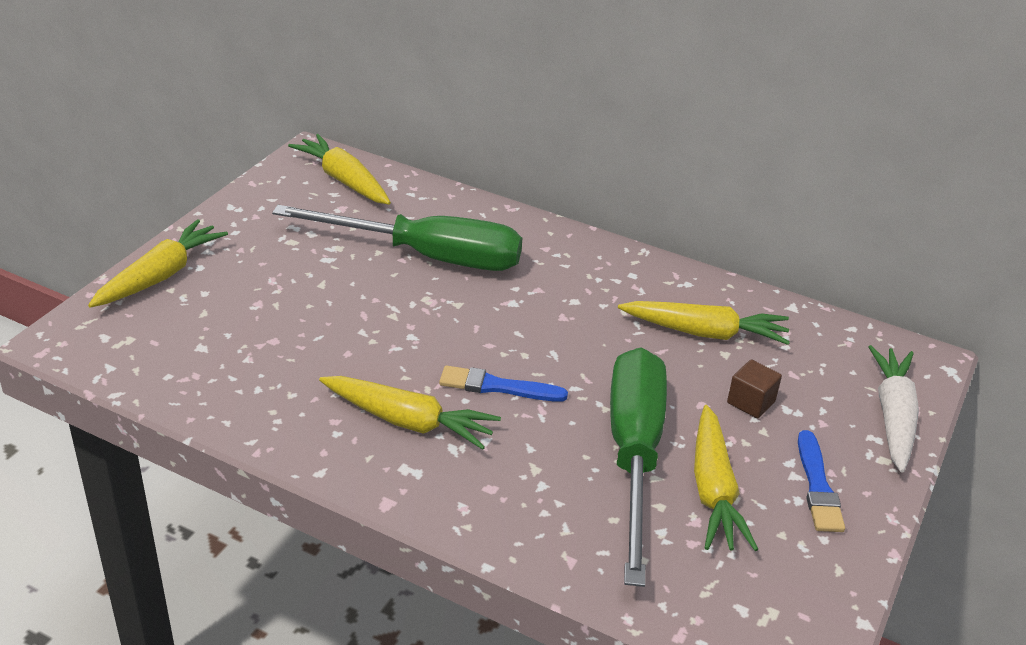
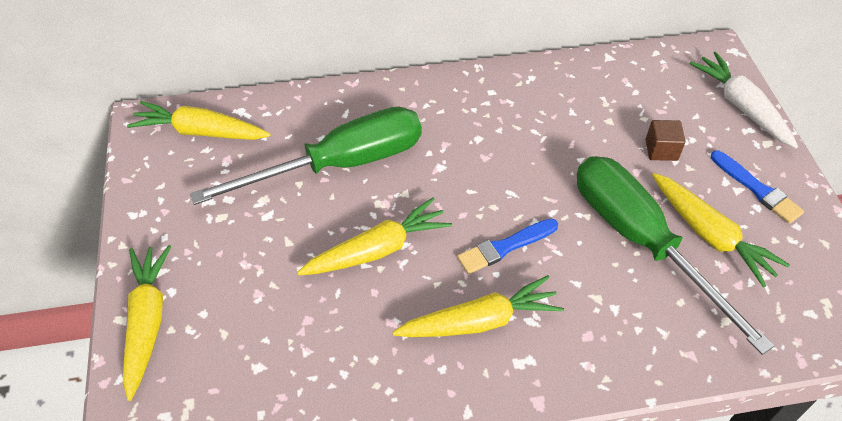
camera: 35 degrees left, 15 degrees up
(705, 333) = (582, 111): yellow carrot -> yellow carrot (378, 249)

